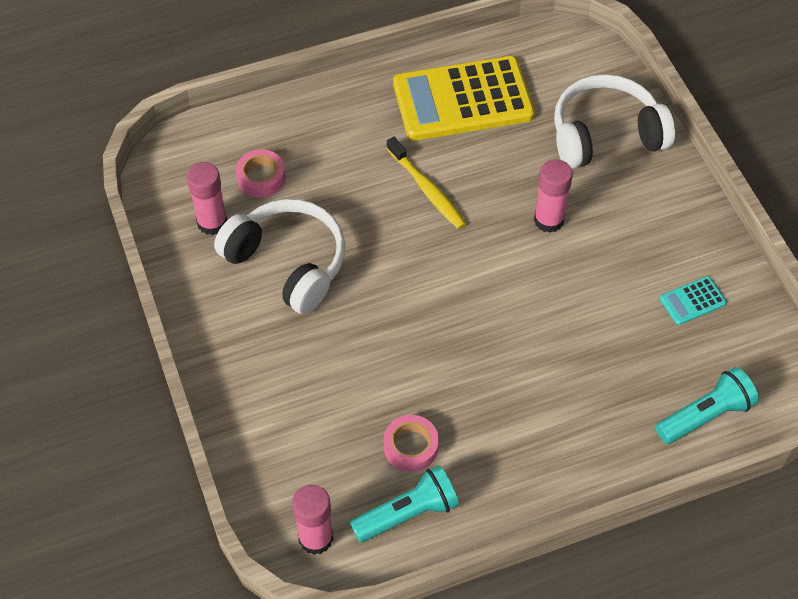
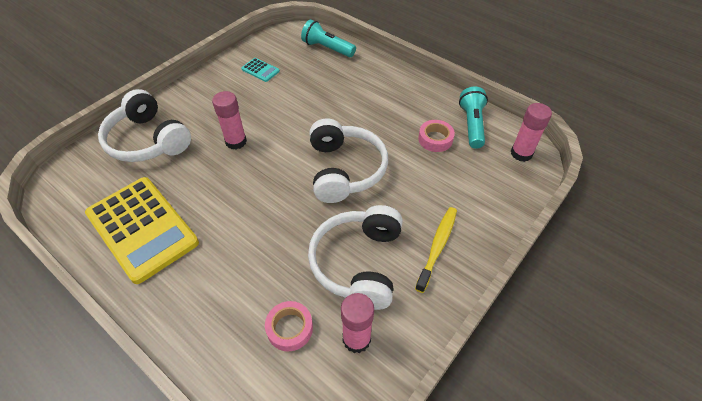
camera: 120 degrees left, 5 degrees down
(408, 513) = (472, 125): turquoise flashlight -> turquoise flashlight turned 60 degrees clockwise
(425, 313) = (344, 170): none -> white headphones
(427, 189) = (243, 212): yellow toothbrush -> yellow toothbrush (437, 247)

